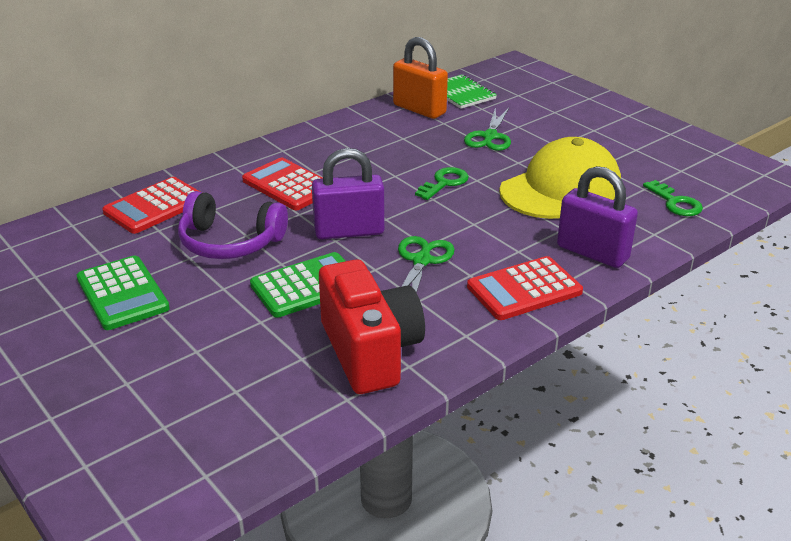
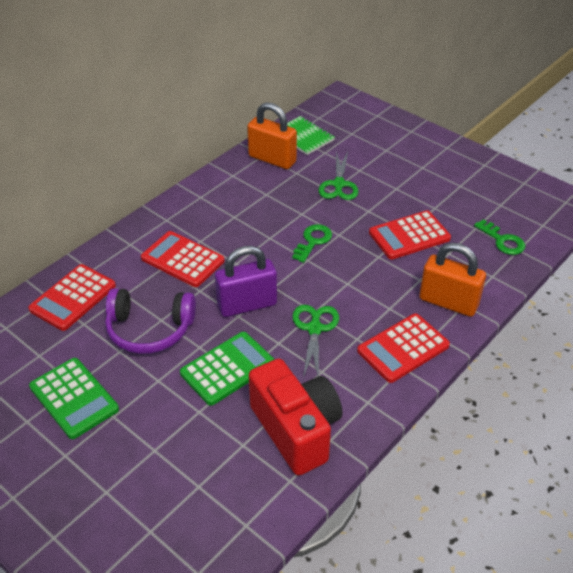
camera: 10 degrees left, 10 degrees up
(561, 188) = (409, 236): yellow cap -> red calculator
(592, 252) = (448, 302): purple padlock -> orange padlock

